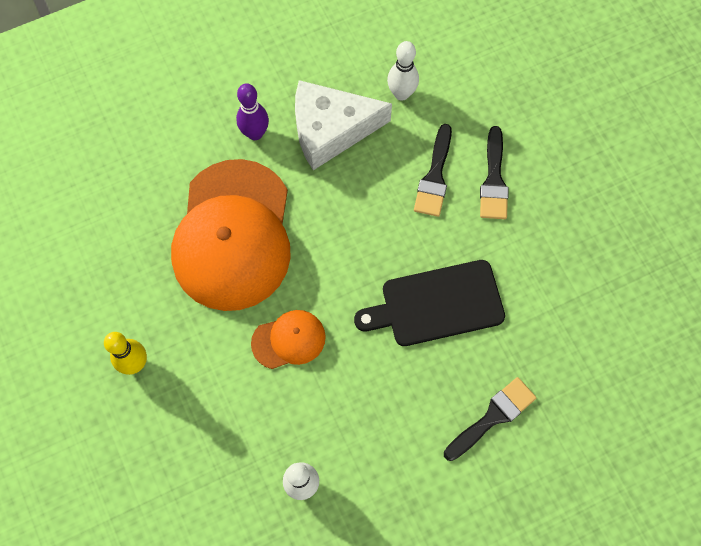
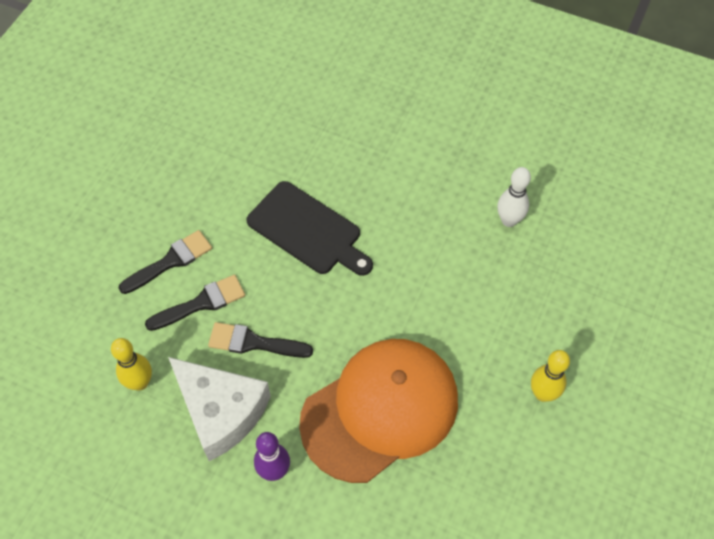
camera: 130 degrees left, 10 degrees down
(289, 340) = (423, 304): orange cap -> none
(401, 94) = (140, 382): white bowling pin -> yellow bowling pin
(492, 417) = (357, 147): black brush -> black brush (254, 342)

